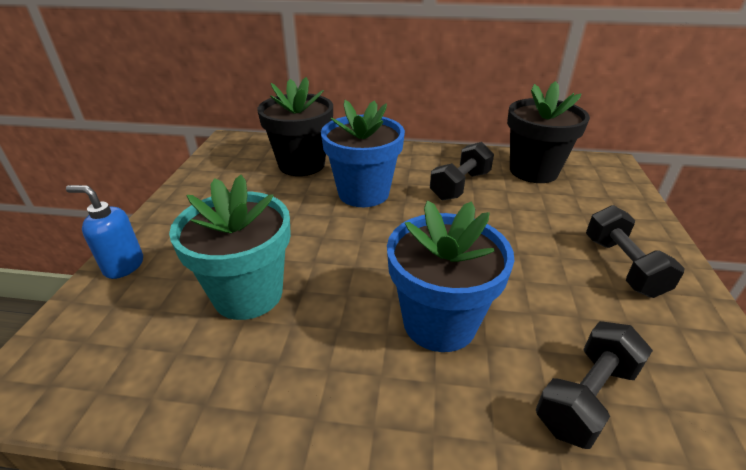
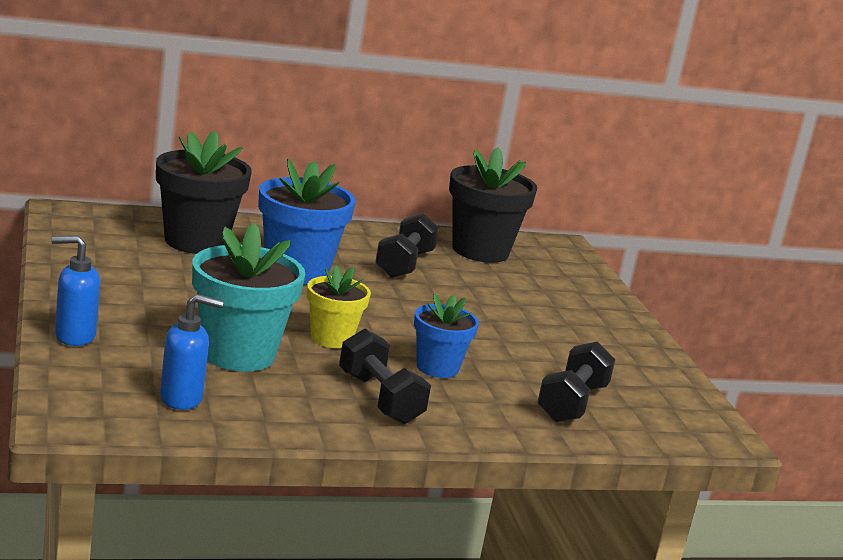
camera: 25 degrees left, 15 degrees down
(146, 361) = (182, 399): none -> blue soap dispenser
(350, 274) = (331, 338): none -> yellow flower pot
(439, 322) = (437, 368): blue flower pot -> blue flower pot, size x0.60
(622, 266) = (587, 328): black dumbbell -> black dumbbell (379, 399)

